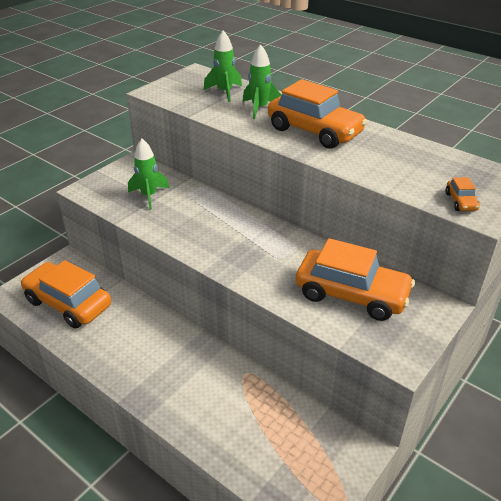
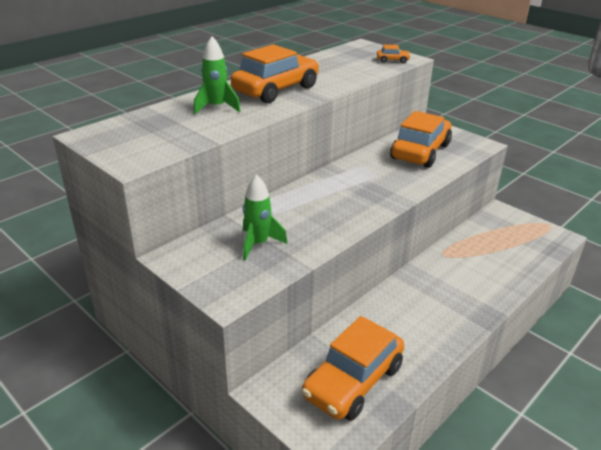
camera: 85 degrees left, 5 degrees down
(224, 92) = (163, 122): green rocket -> none

